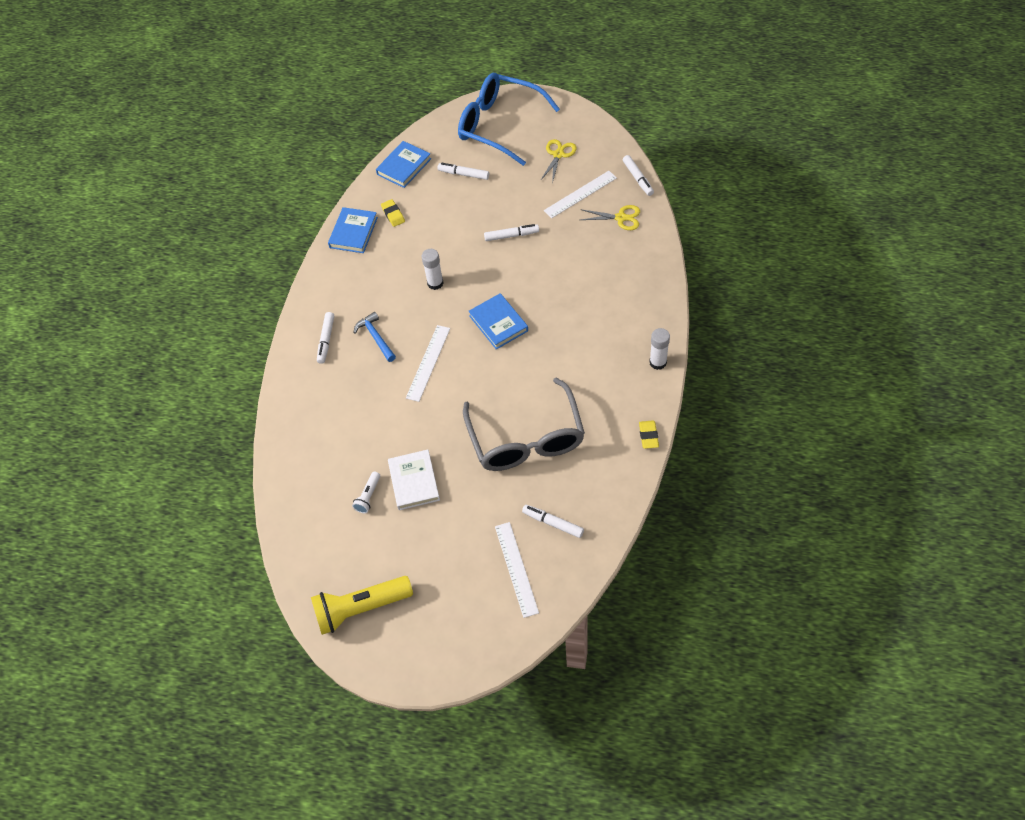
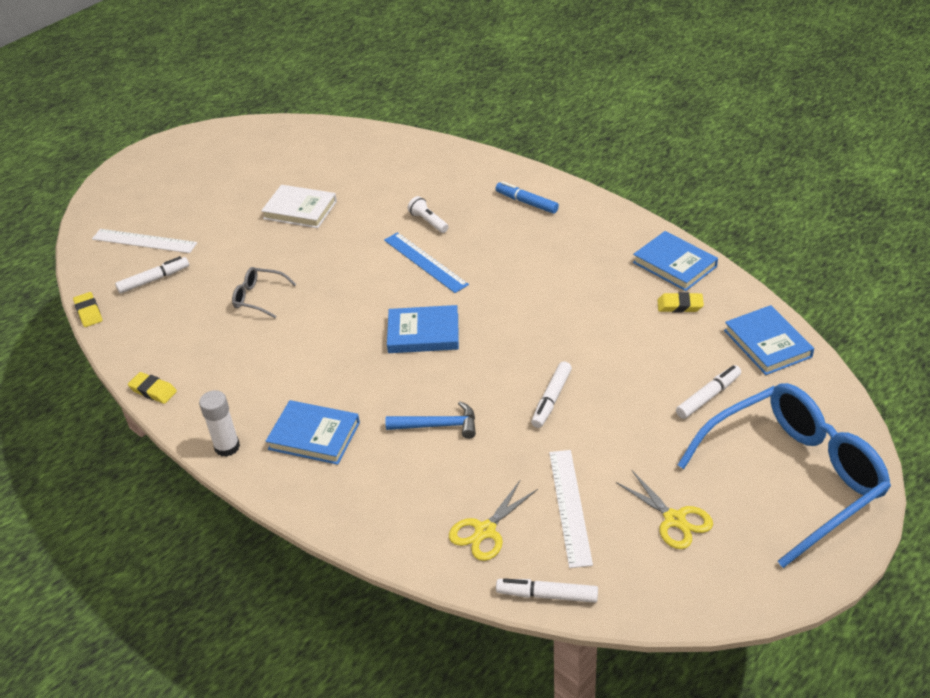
camera: 120 degrees right, 15 degrees down
(326, 340) = (527, 202): white marker -> blue marker
(361, 608) = (222, 149): yellow flashlight -> none
(368, 496) = (317, 180): white flashlight -> white flashlight (428, 221)
(376, 337) = (497, 236): blue hammer -> blue hammer (438, 425)
(428, 362) = (425, 262): white ruler -> blue ruler
(435, 283) = (532, 304): white glue stick -> none
(526, 438) = (259, 297): grey glasses -> grey glasses, size x0.42
(613, 540) = (88, 312): none -> yellow eraser
(618, 326) = (314, 436): none -> blue book

